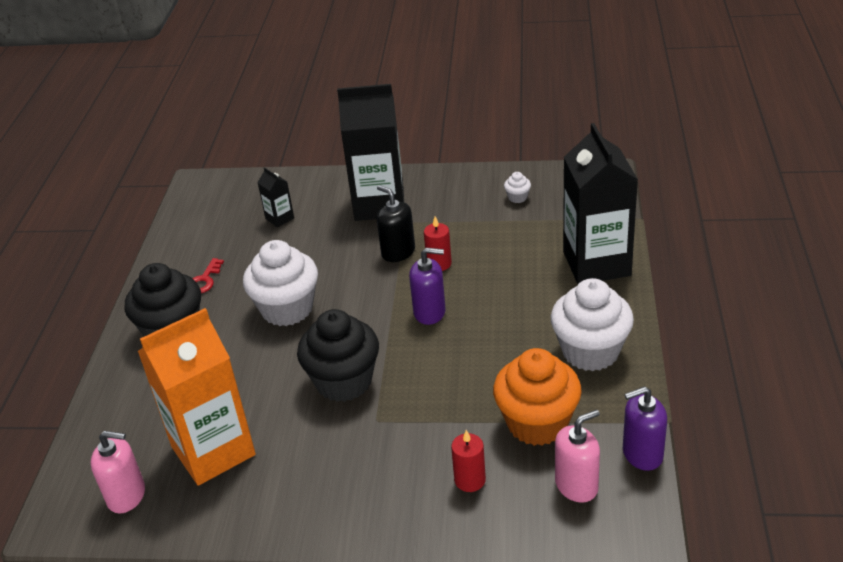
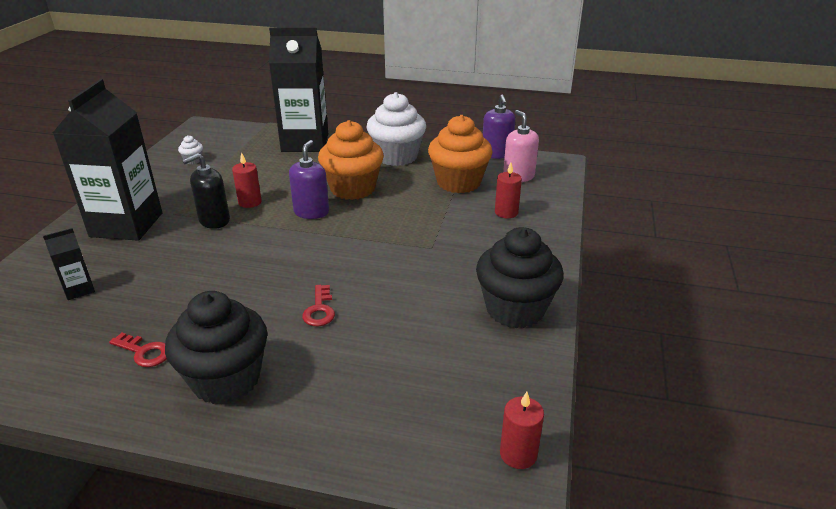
camera: 85 degrees left, 5 degrees down
(79, 521) = (518, 454): none -> red candle
(127, 496) = (486, 412): pink soap dispenser -> none
(213, 451) = (438, 344): orange carton -> none
(261, 361) = (319, 310): none -> red key
(287, 309) = (248, 289): white cupcake -> none
(344, 381) = (375, 261): black cupcake -> black cupcake (515, 309)
(491, 331) = (353, 189): none -> orange cupcake

